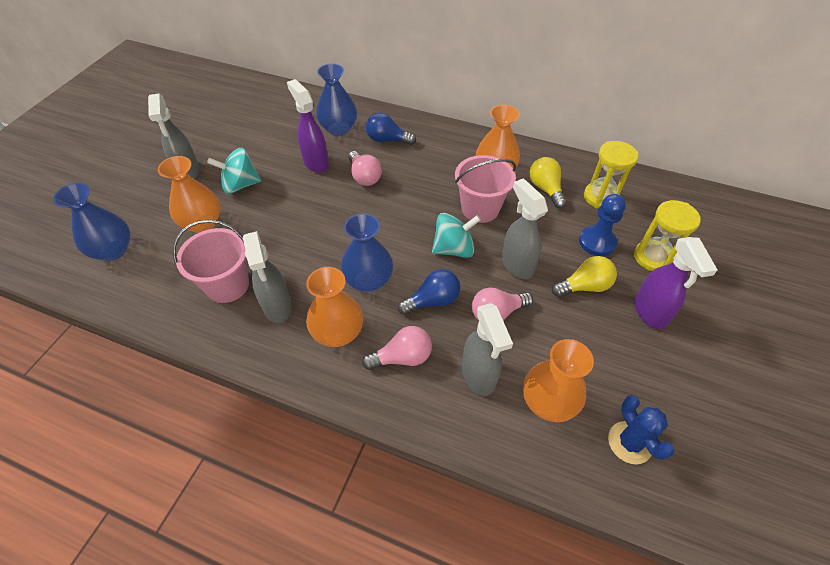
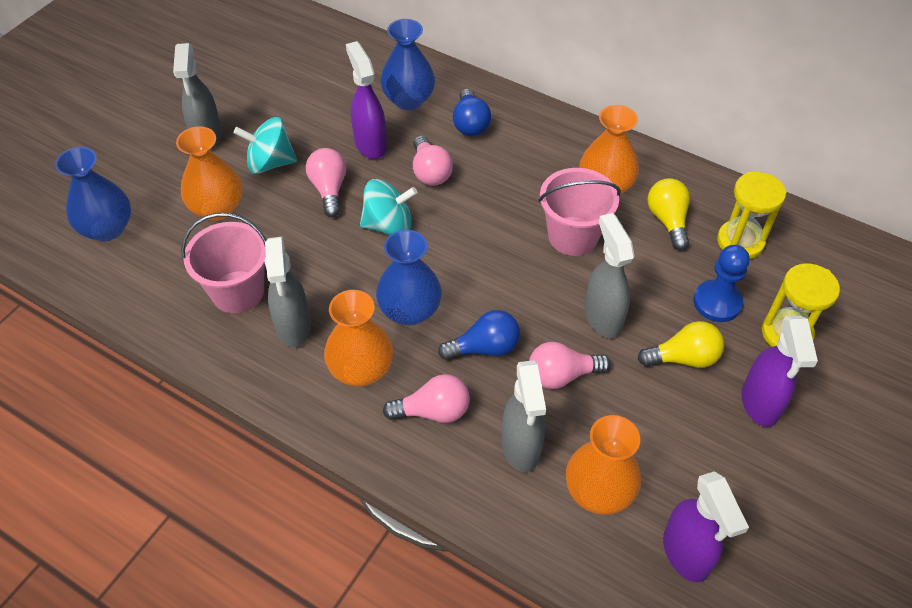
camera: 10 degrees right, 0 degrees up
(289, 198) = (329, 189): none -> pink light bulb
(387, 140) = (470, 124): blue light bulb -> blue light bulb turned 120 degrees counterclockwise
(454, 249) = (526, 285): turquoise spinning top -> turquoise spinning top (389, 225)
(629, 442) = (686, 554): blue cactus -> purple spray bottle

